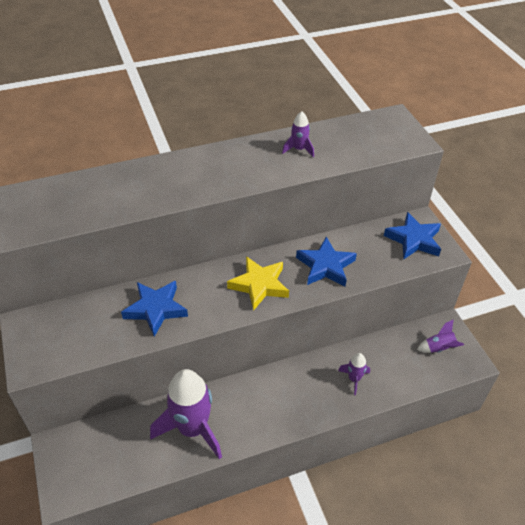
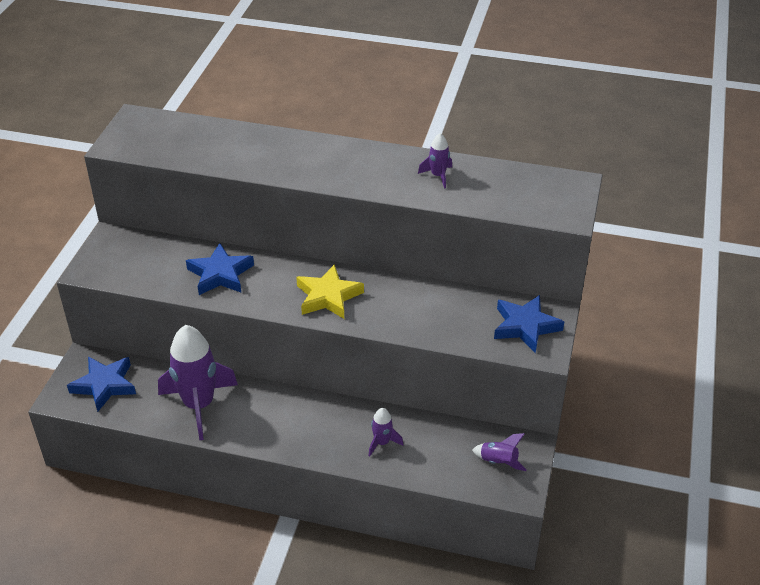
camera: 35 degrees right, 5 degrees down
(325, 266) = (407, 309): blue star -> blue star (105, 385)

